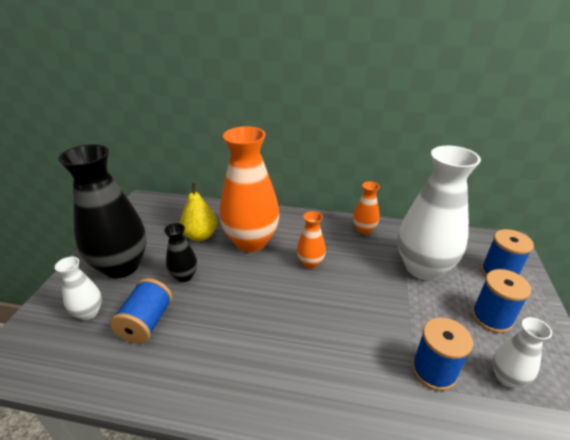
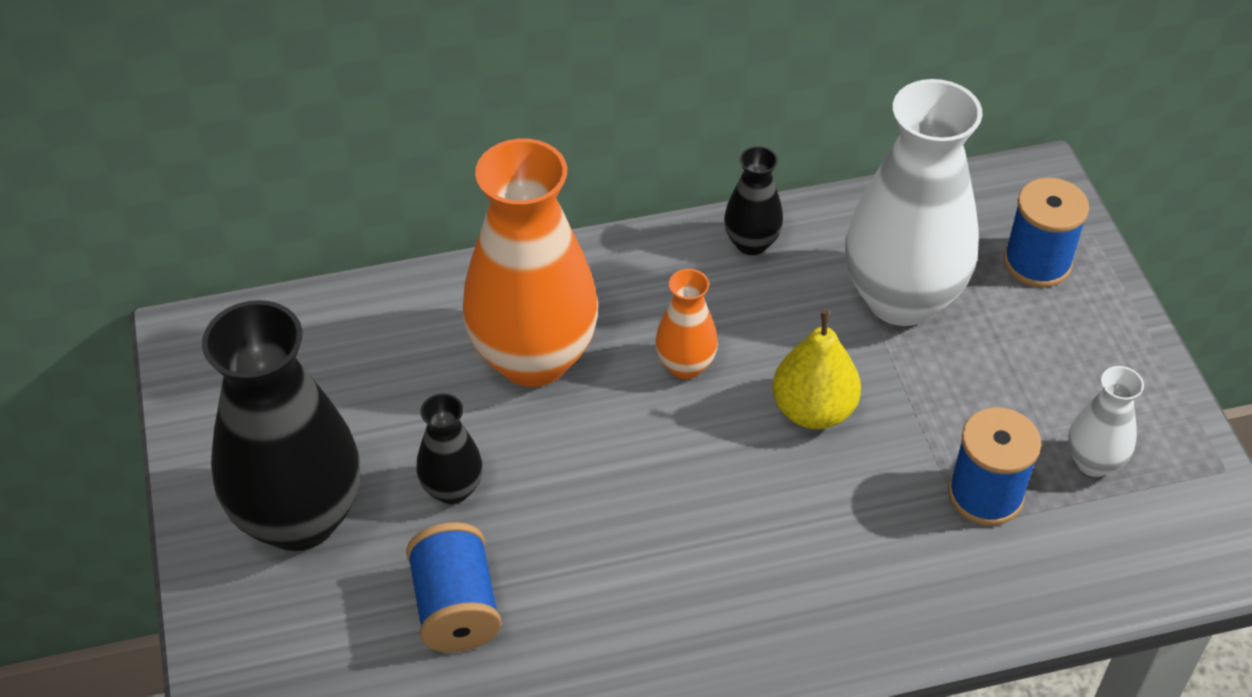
camera: 25 degrees left, 15 degrees up
(89, 312) = (324, 634): white vase -> none
(200, 236) = (411, 383): yellow pear -> yellow pear (813, 410)
(364, 230) = (751, 243): orange vase -> black vase
(491, 318) = (1047, 362): blue spool -> none

